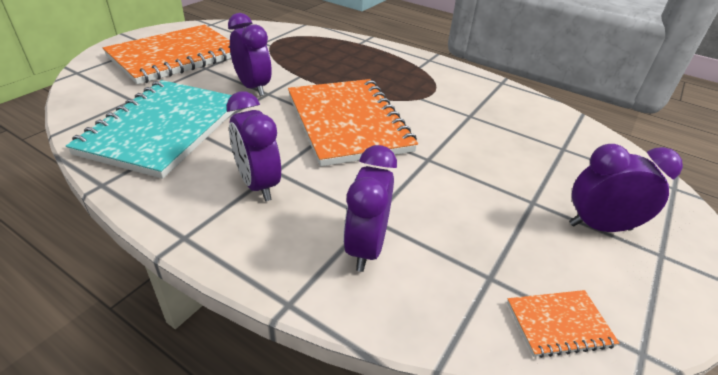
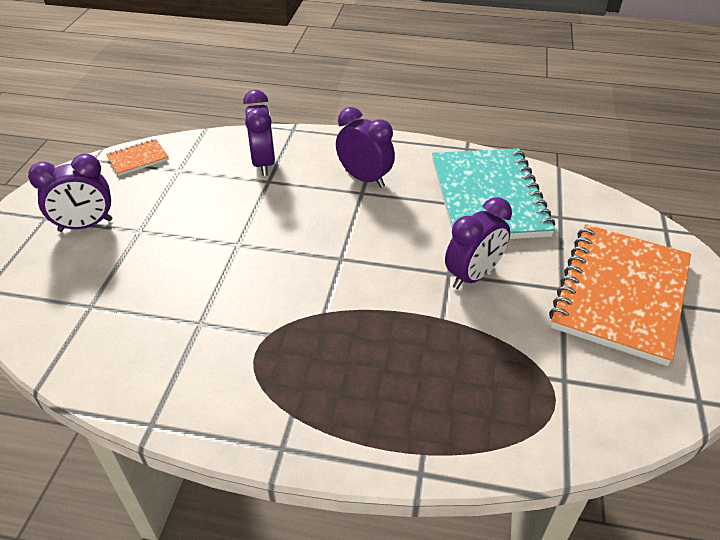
camera: 160 degrees right, 5 degrees up
(253, 87) = (473, 276): purple clock -> purple clock turned 75 degrees counterclockwise
(348, 123) = (334, 260): orange notebook -> none

